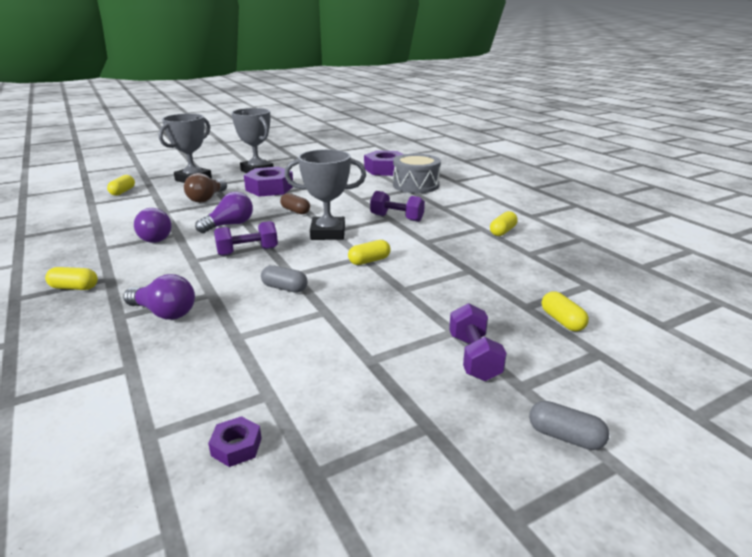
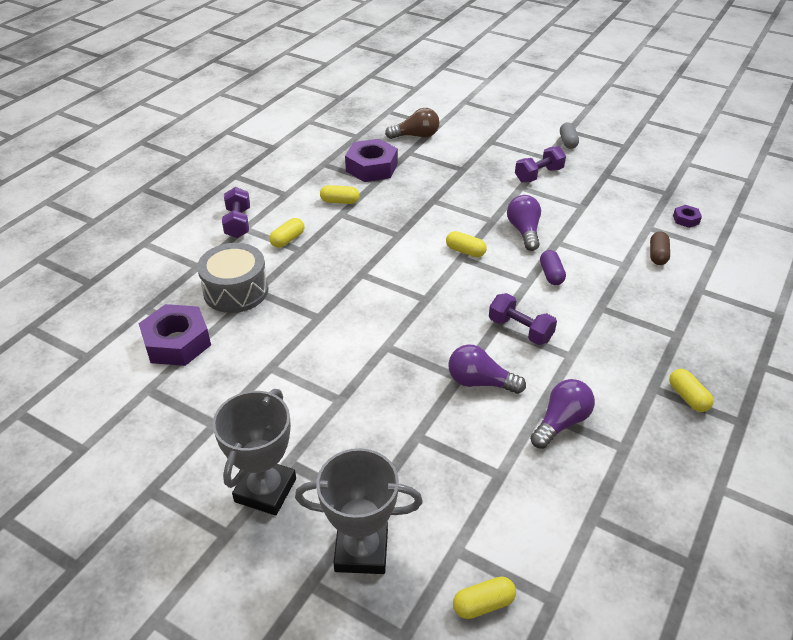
camera: 120 degrees left, 15 degrees up
(164, 313) = (646, 315): purple light bulb -> purple light bulb (524, 231)
(206, 198) = (425, 464): brown light bulb -> brown light bulb (416, 136)
(269, 188) = (338, 421): purple nut -> purple nut (371, 167)
(285, 288) = (551, 274): grey capsule -> purple capsule
(295, 211) = (397, 351): brown capsule -> brown capsule (657, 255)
(328, 233) = (433, 298): grey trophy -> none
(397, 218) = (356, 269): purple dumbbell -> purple dumbbell (238, 223)
(562, 321) = (467, 155): yellow capsule -> yellow capsule (288, 240)

